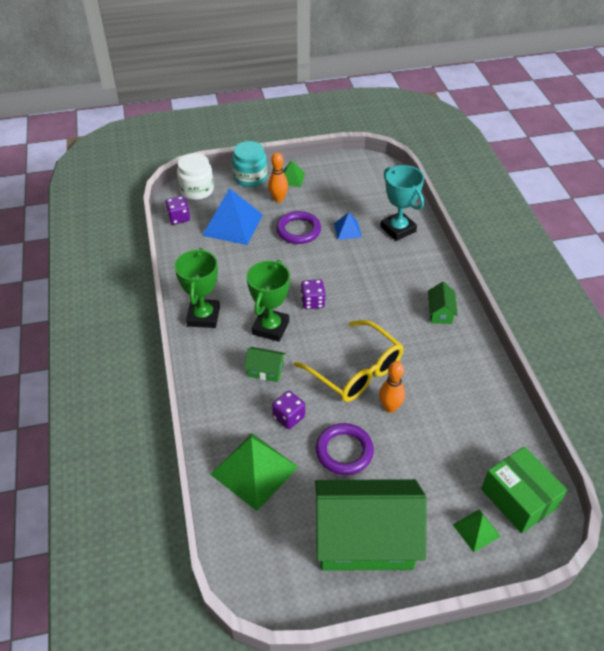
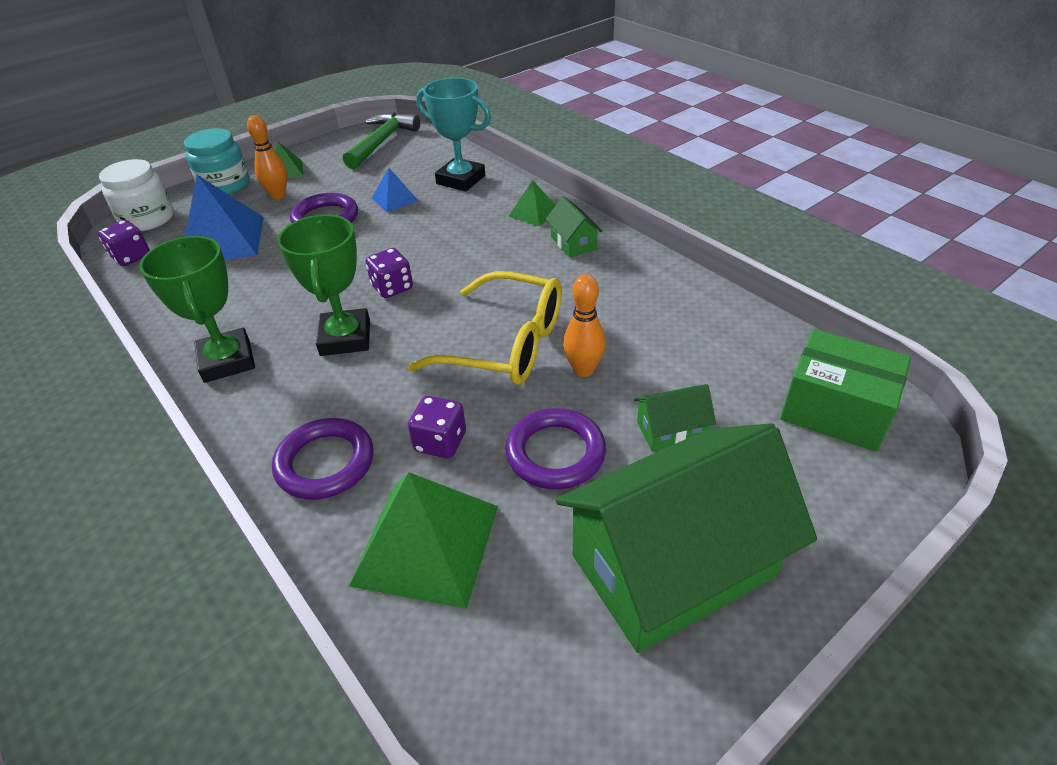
camera: 25 degrees left, 5 degrees down
(227, 403) = (325, 463): none -> purple ring
(265, 370) = (367, 394): green house -> green house (671, 430)
(364, 174) = (382, 142): none -> green hammer
(476, 530) = (817, 475): green pyramid -> green pyramid (534, 212)

